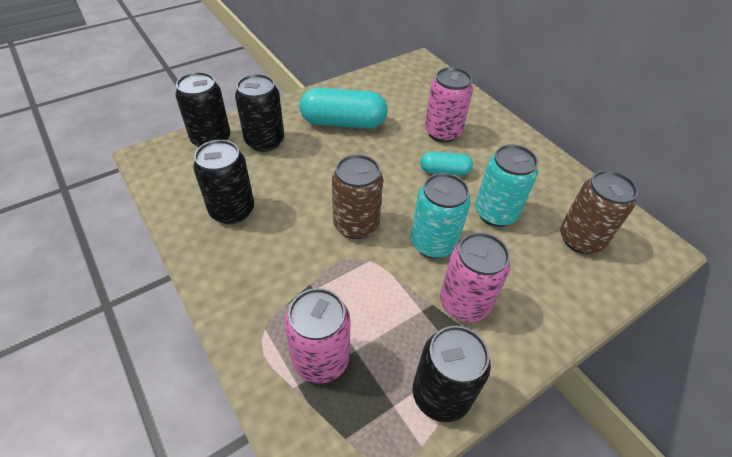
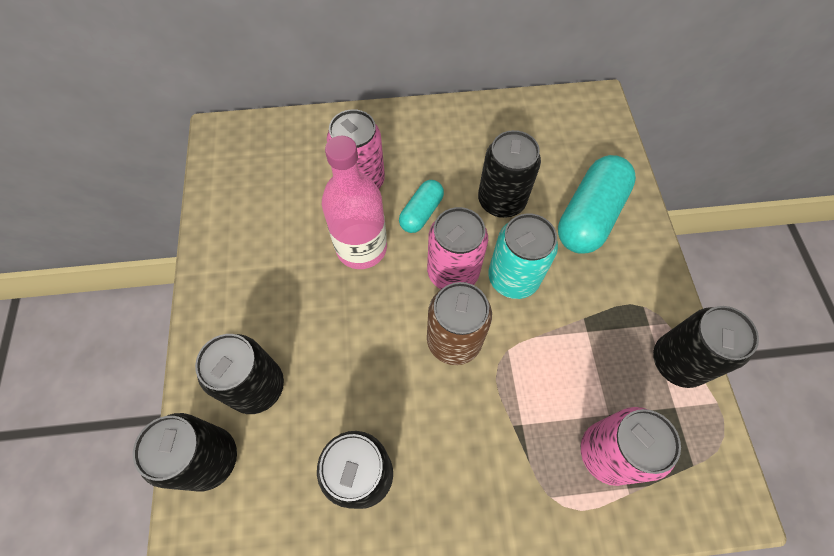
camera: 60 degrees left, 15 degrees up
(343, 122) = (279, 276): turquoise capsule -> turquoise capsule (589, 216)
(392, 151) = (361, 248): none -> pink bottle
(464, 303) = (593, 290): pink can -> pink can (453, 272)
(495, 213) = (501, 201): turquoise can -> black can
(580, 239) = (563, 153): brown can -> none

